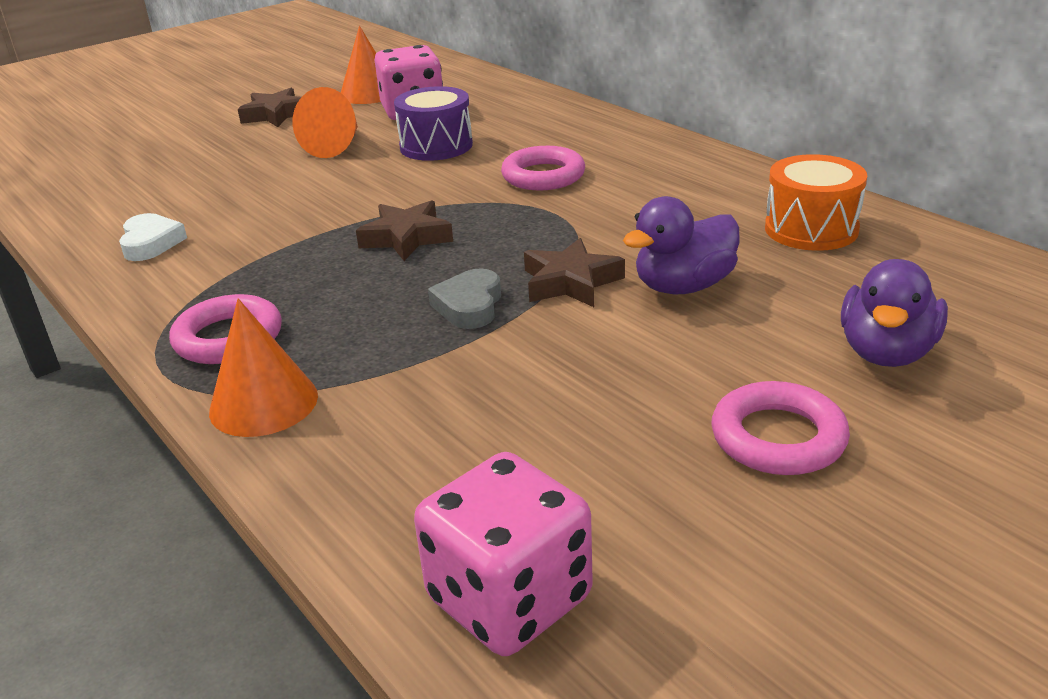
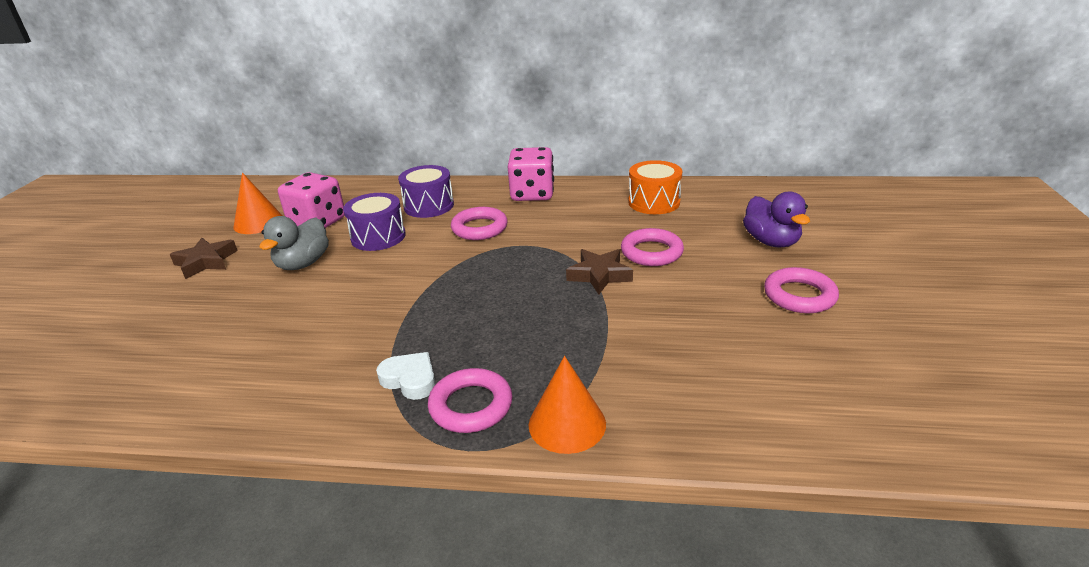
camera: 45 degrees left, 0 degrees up
(151, 243) = (284, 386): white heart -> white heart (410, 379)
(336, 146) = (303, 264): orange cone -> grey duck
(406, 238) = (466, 295): brown star -> none
(469, 306) = (573, 312): grey heart -> none
(509, 599) = (839, 422): pink dice -> pink dice (532, 194)
(537, 132) = (429, 206): none -> purple drum
(683, 286) = (651, 252): purple duck -> pink ring

